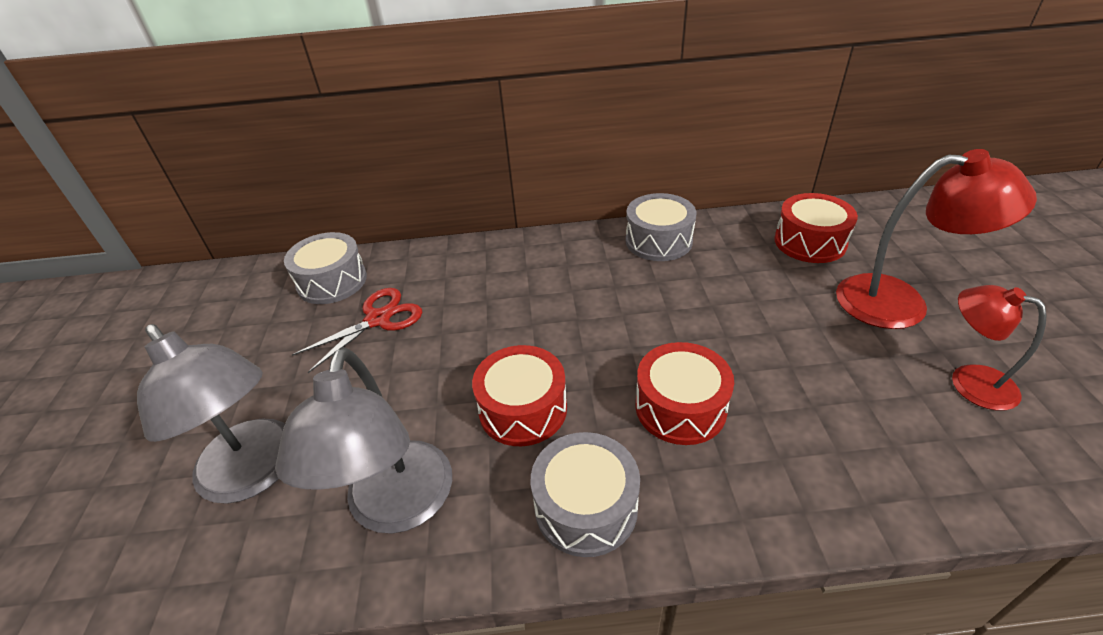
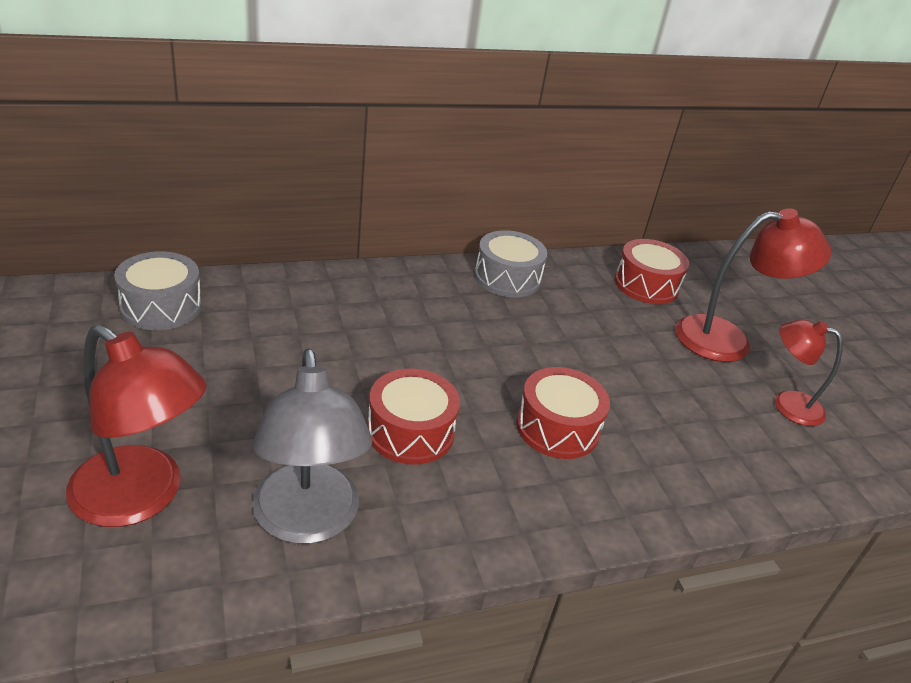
camera: 20 degrees left, 5 degrees down
(256, 473) = (142, 498): grey lamp -> red lamp
(378, 319) = (230, 347): red scissors -> none
(586, 507) = (490, 512): grey drum -> none

